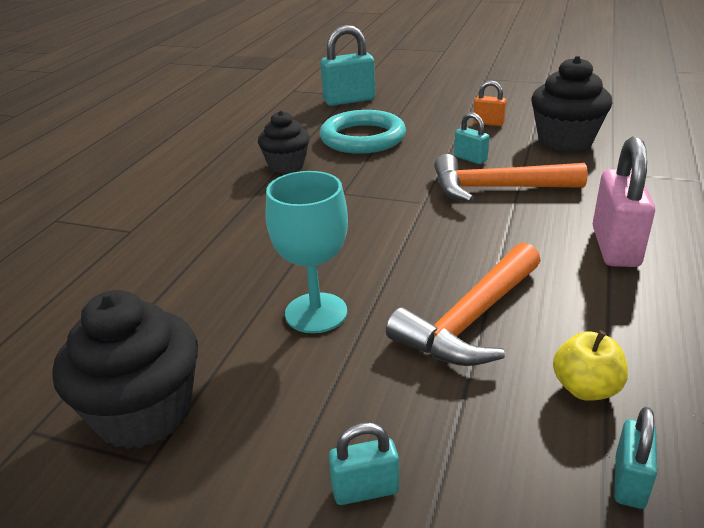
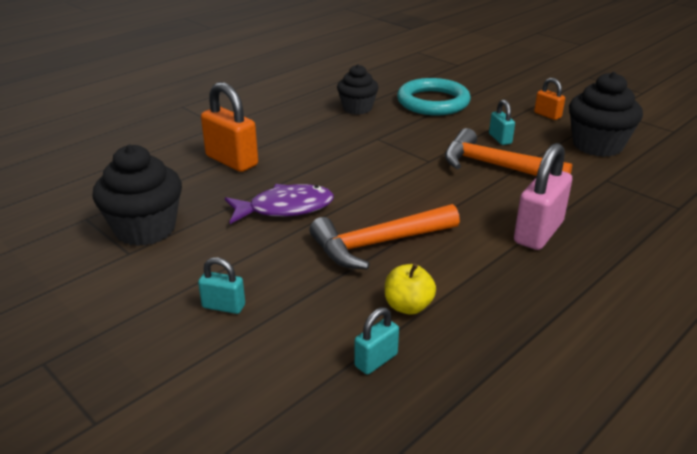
camera: 25 degrees right, 0 degrees up
(188, 272) = (232, 161): none -> orange padlock
(316, 313) = (285, 208): turquoise goblet -> purple fish
(349, 100) = (453, 69): turquoise padlock -> none

